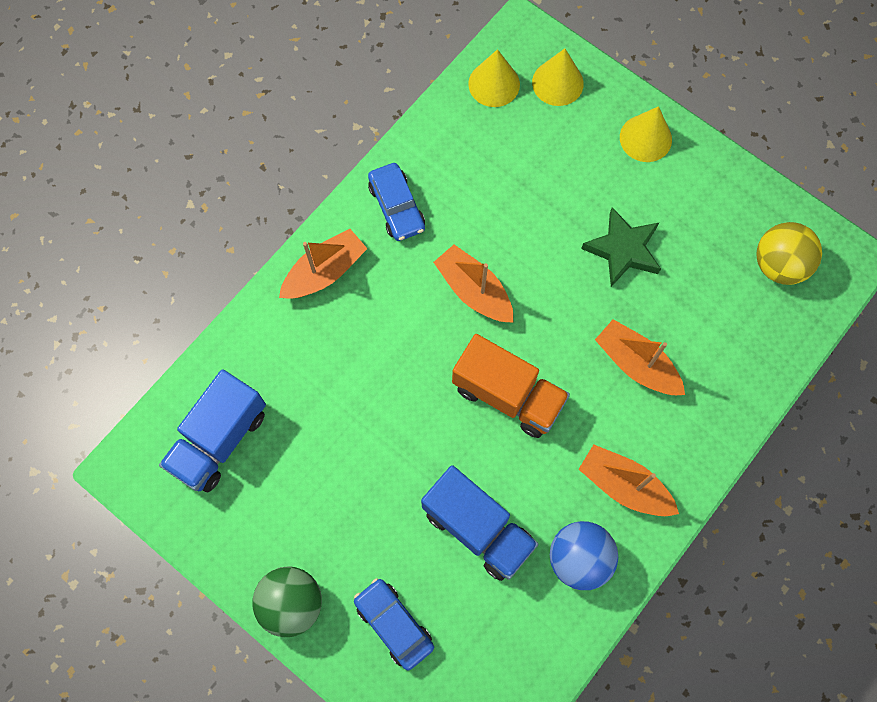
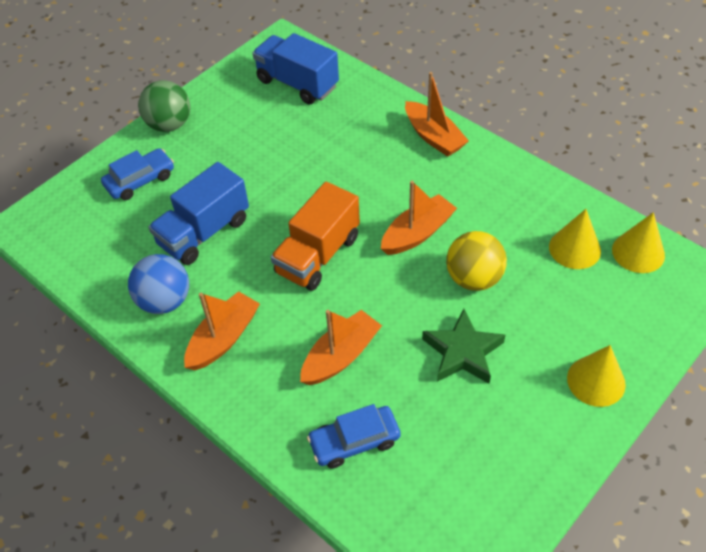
camera: 95 degrees right, 20 degrees down
(396, 207) = (497, 181): blue car -> blue car (354, 441)
(557, 83) = (650, 305): yellow cone -> yellow cone (574, 248)
(779, 264) = (451, 504): yellow ball -> yellow ball (474, 278)

